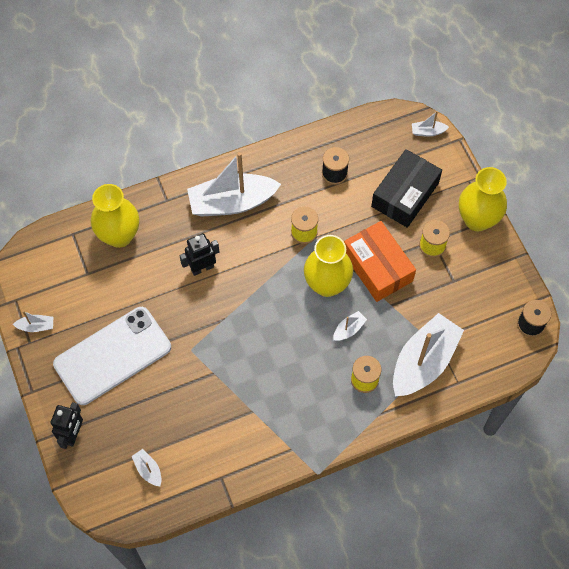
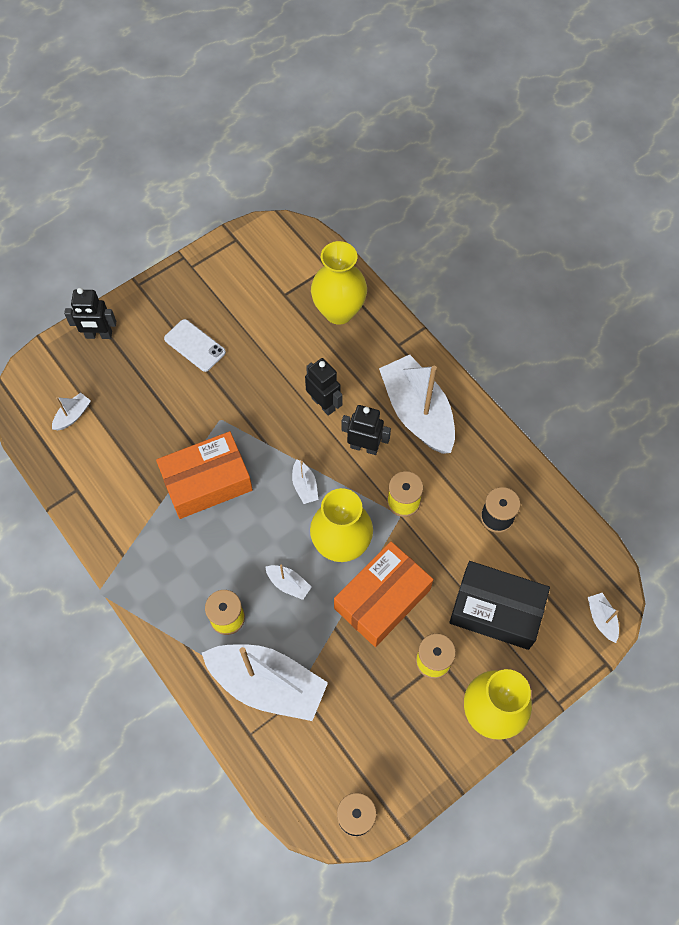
camera: 75 degrees right, 0 degrees up
(36, 326) = (211, 267): white boat -> white boat (304, 486)
(112, 356) = (194, 345): white phone -> white phone, size x0.49
(245, 371) = (207, 481): none -> orange box
(250, 248) = (364, 447): none -> black robot

